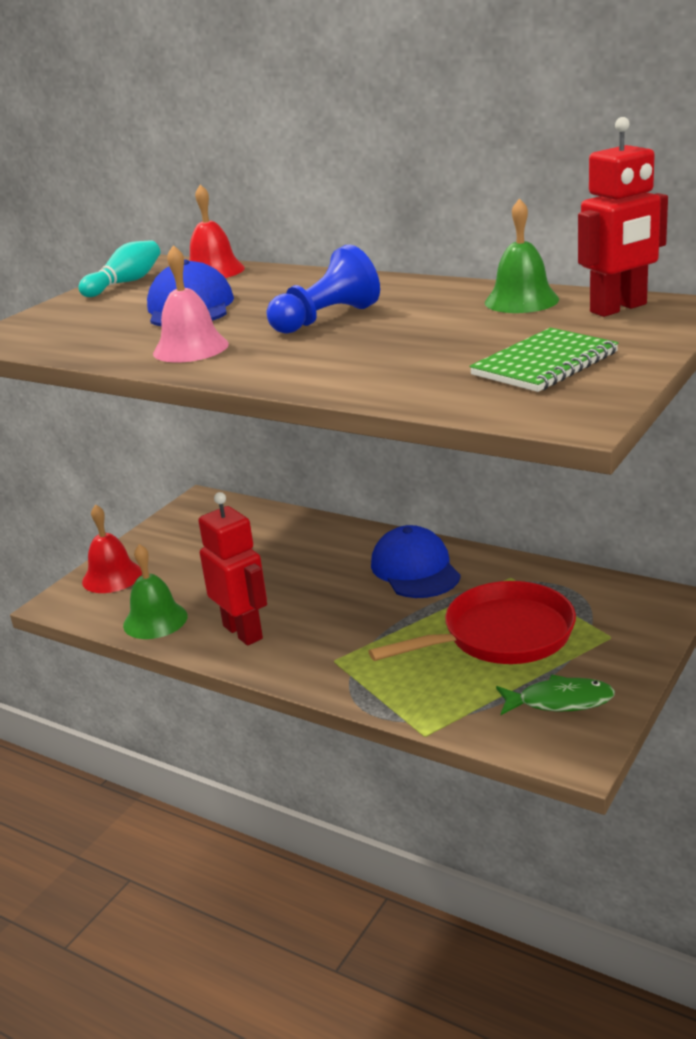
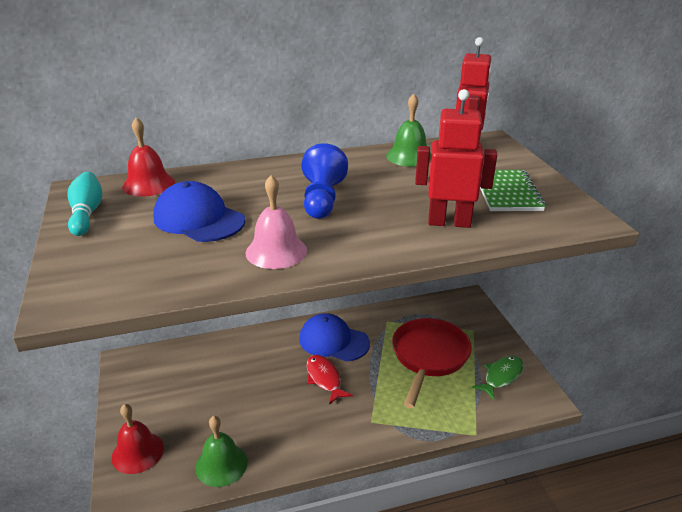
camera: 50 degrees left, 5 degrees up
(243, 632) = (293, 436): red robot -> red robot (449, 222)
(349, 599) = (324, 379): none -> red fish

